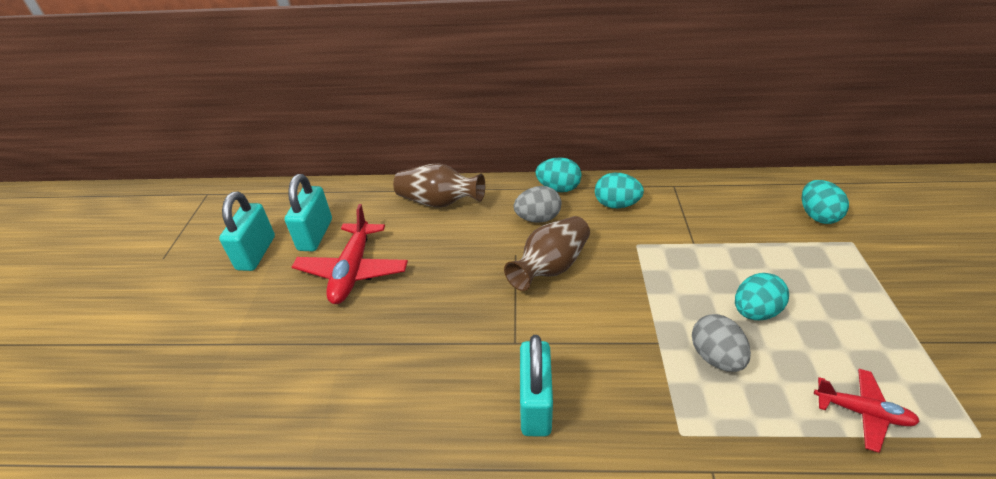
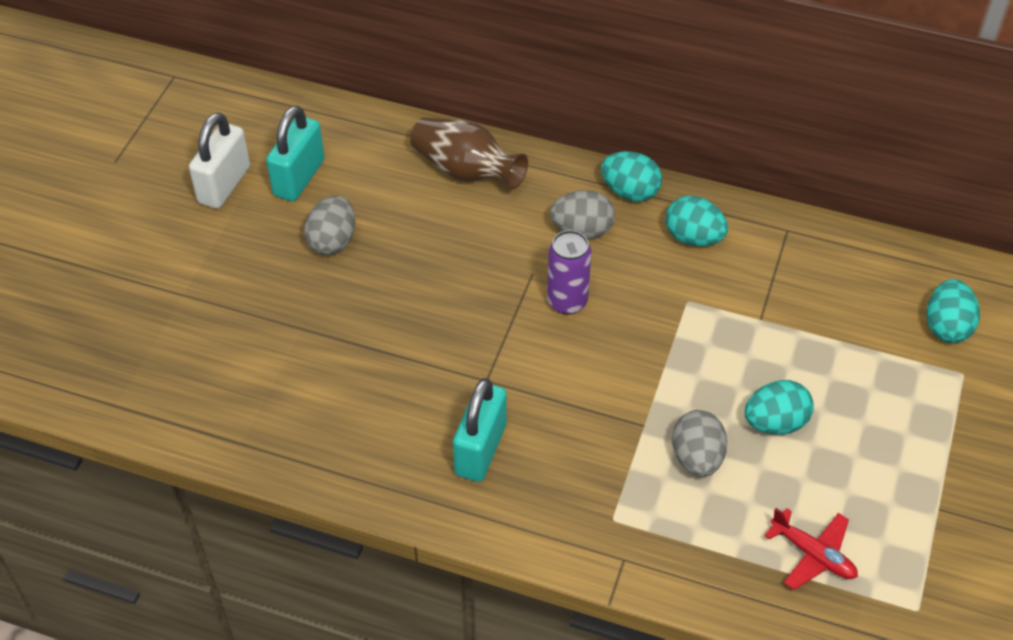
camera: 15 degrees right, 10 degrees up
(256, 253) = (224, 185): turquoise padlock -> white padlock
(353, 270) = (332, 241): red plane -> grey egg
(550, 267) = (567, 301): brown vase -> purple can

